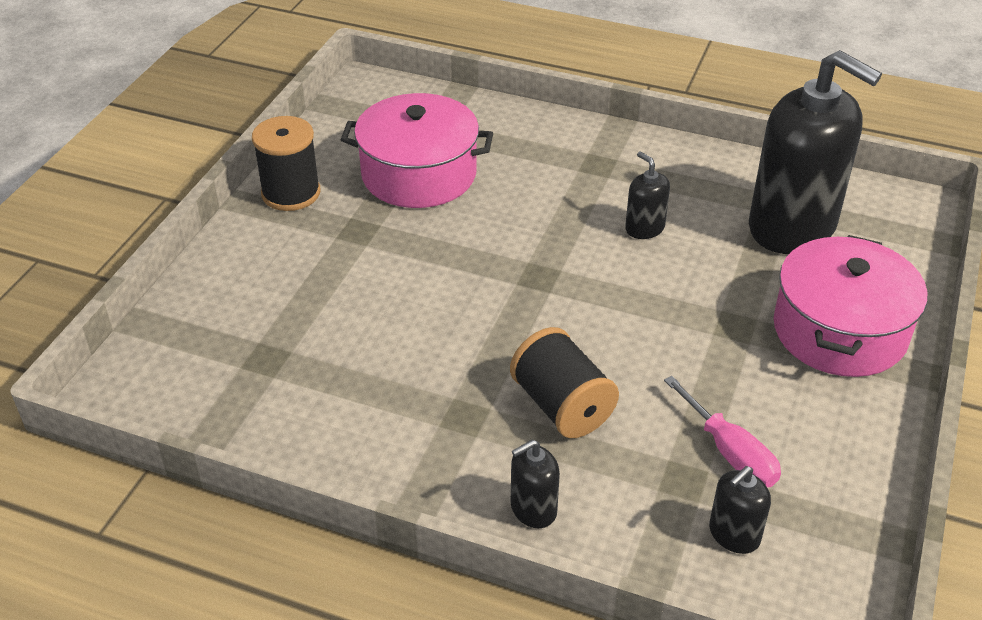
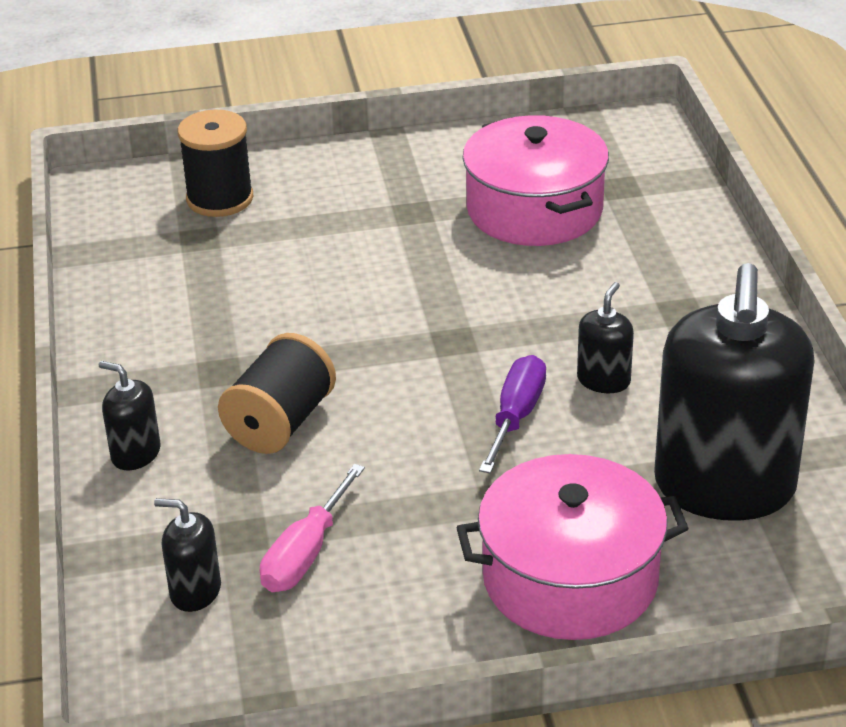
camera: 60 degrees right, 5 degrees down
(291, 193) = (427, 155): black spool -> black spool (220, 199)
(651, 283) = (516, 416): none -> purple screwdriver

